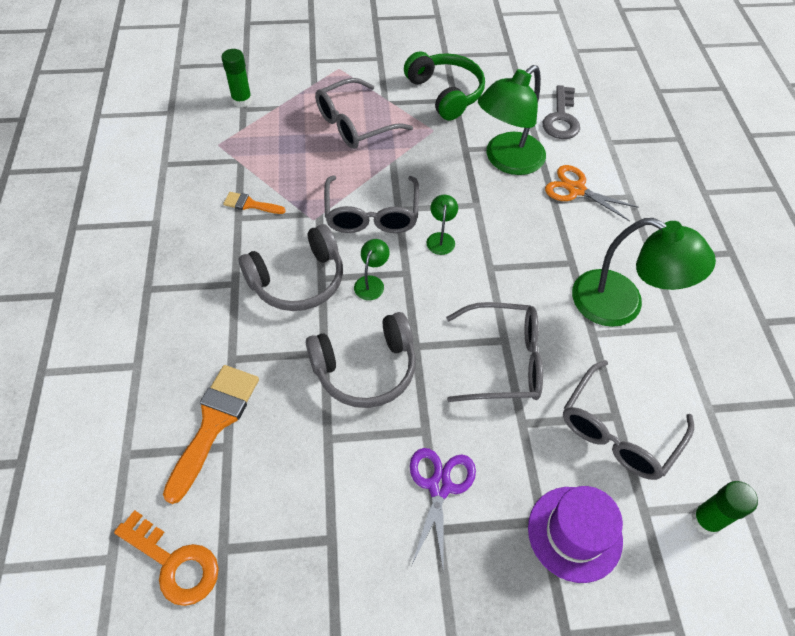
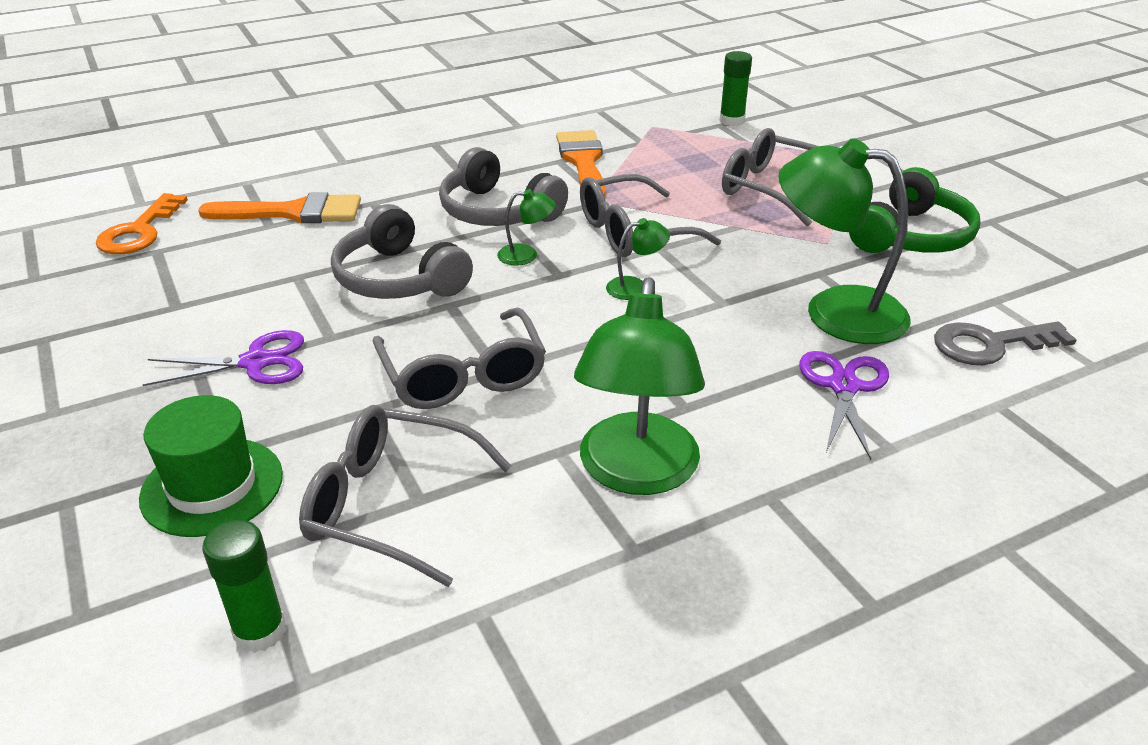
camera: 70 degrees right, 20 degrees down
(250, 204) = (583, 162): orange brush -> orange brush, size x1.91
(574, 533) = (212, 486): purple hat -> green hat
(576, 189) = (844, 386): orange scissors -> purple scissors

